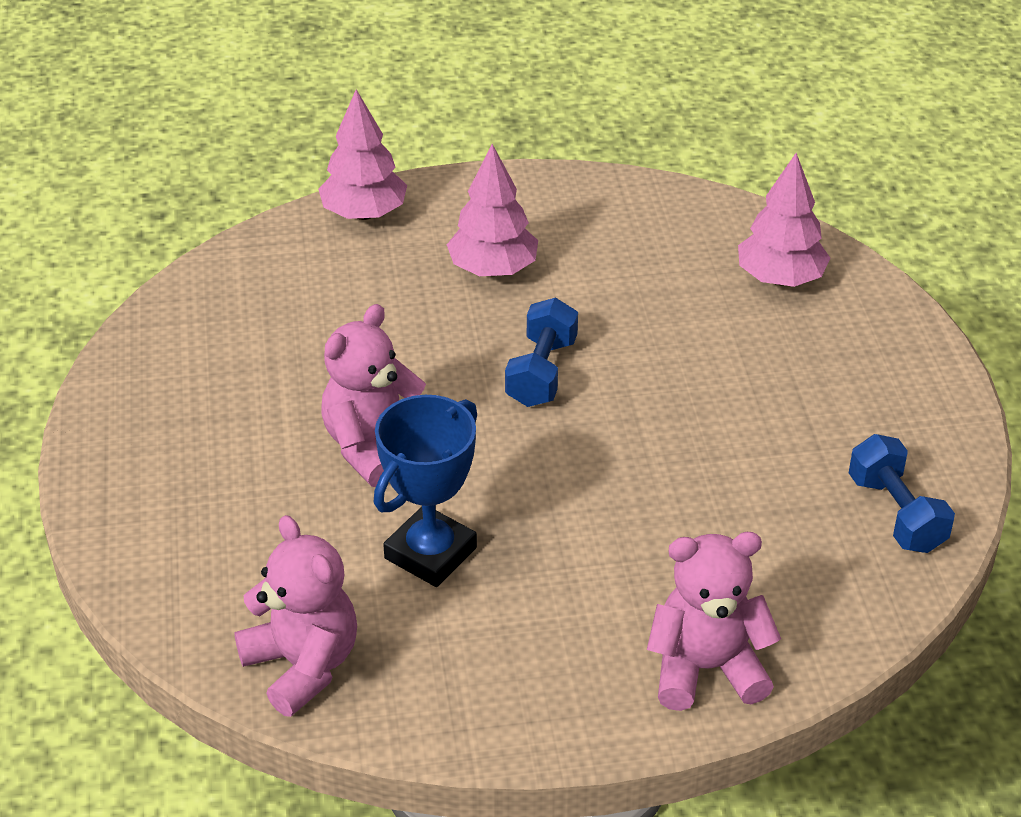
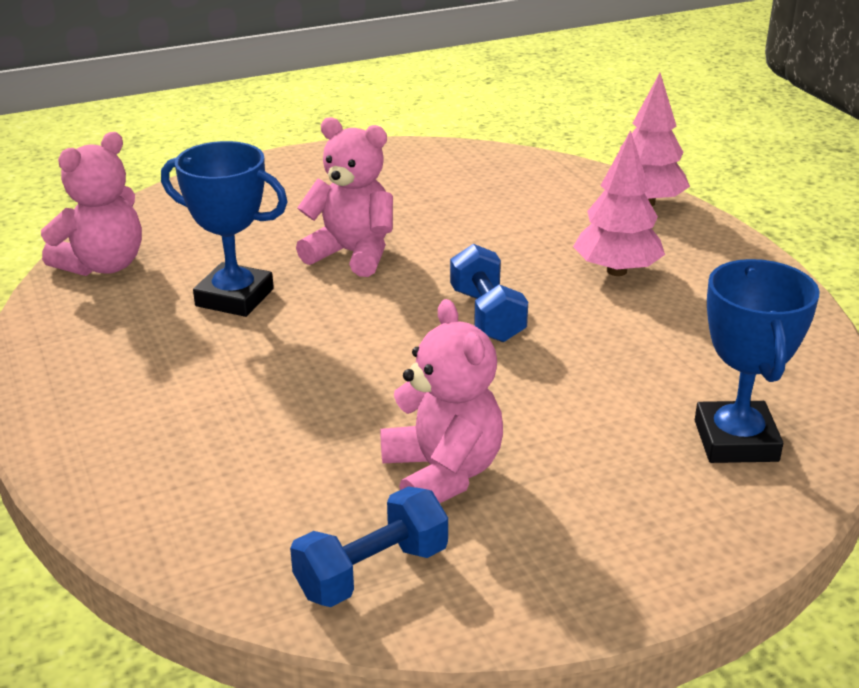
camera: 75 degrees right, 10 degrees down
(541, 372) = (487, 315): blue dumbbell -> blue dumbbell turned 75 degrees clockwise
(706, 668) = (114, 459): pink teddy bear -> pink teddy bear (442, 473)
(780, 278) = (735, 441): pink tree -> blue trophy

